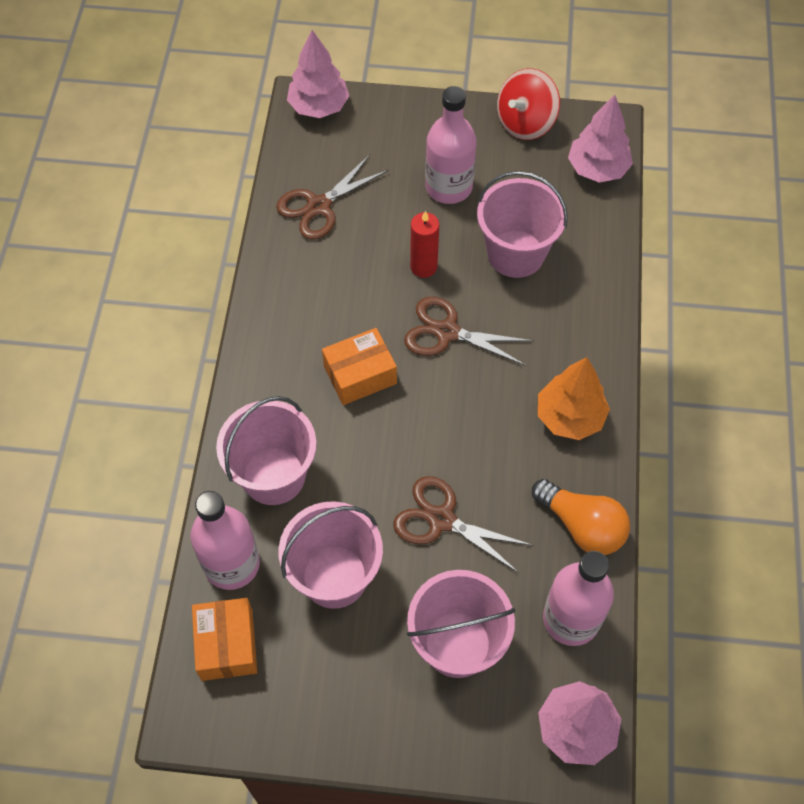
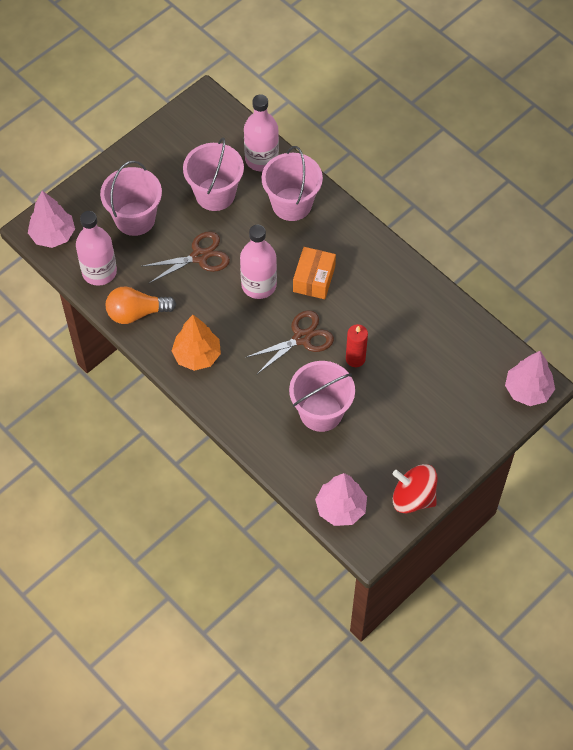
camera: 130 degrees right, 0 degrees up
(227, 645) = (224, 134): orange box -> none
(319, 206) = (446, 337): brown scissors -> none
(448, 187) = (401, 414): pink bottle -> pink bottle (259, 285)
(525, 123) = (413, 497): red spinning top -> red spinning top turned 60 degrees counterclockwise

